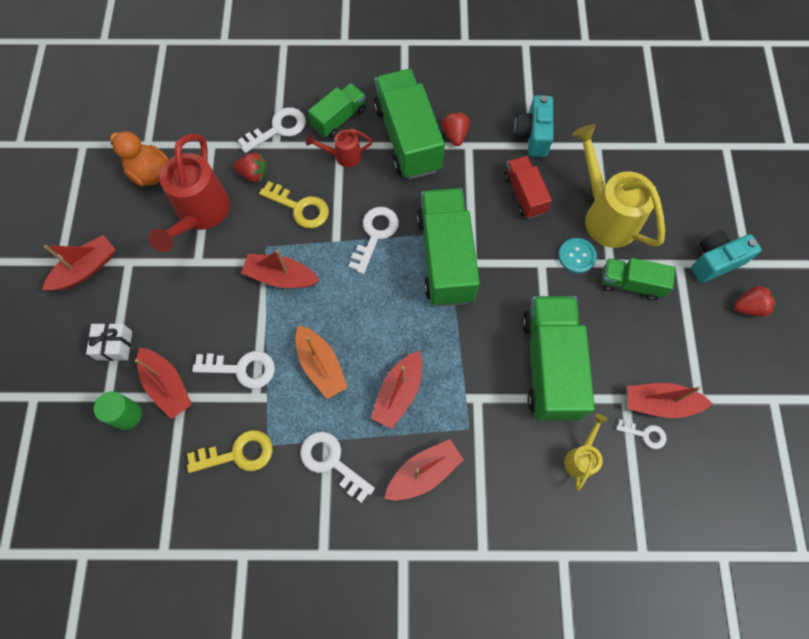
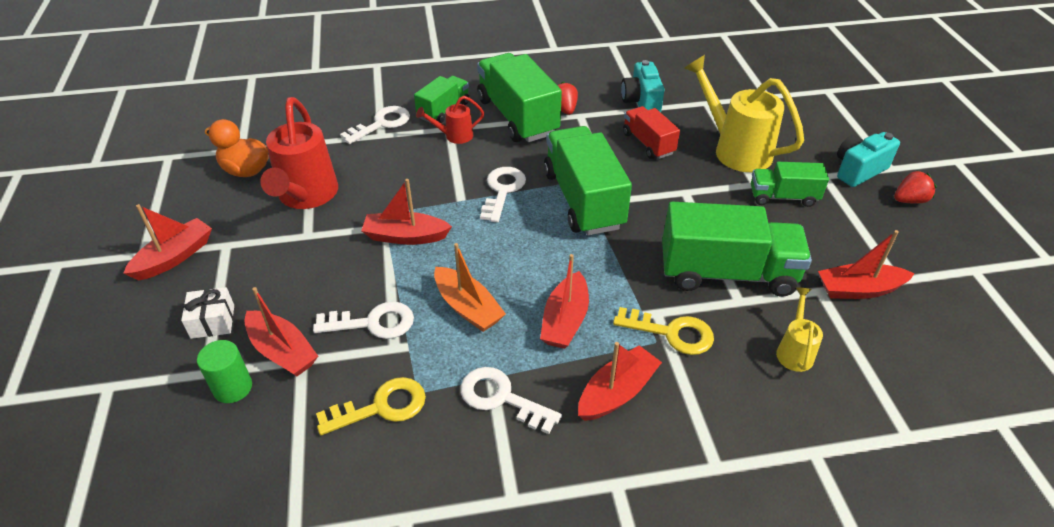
camera: 10 degrees left, 25 degrees down
(254, 174) = (361, 159): red strawberry -> none
(300, 208) = (416, 179): yellow key -> yellow key (672, 333)
(550, 365) = (727, 273): green truck -> green truck turned 105 degrees clockwise
(577, 256) = (719, 182): turquoise button -> none
(645, 434) = (855, 319): white key -> none

